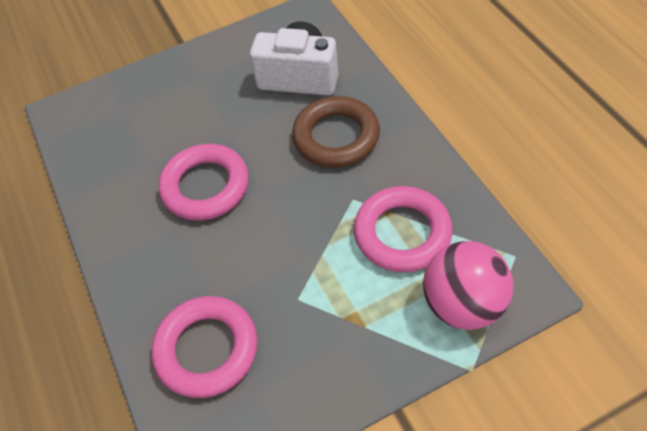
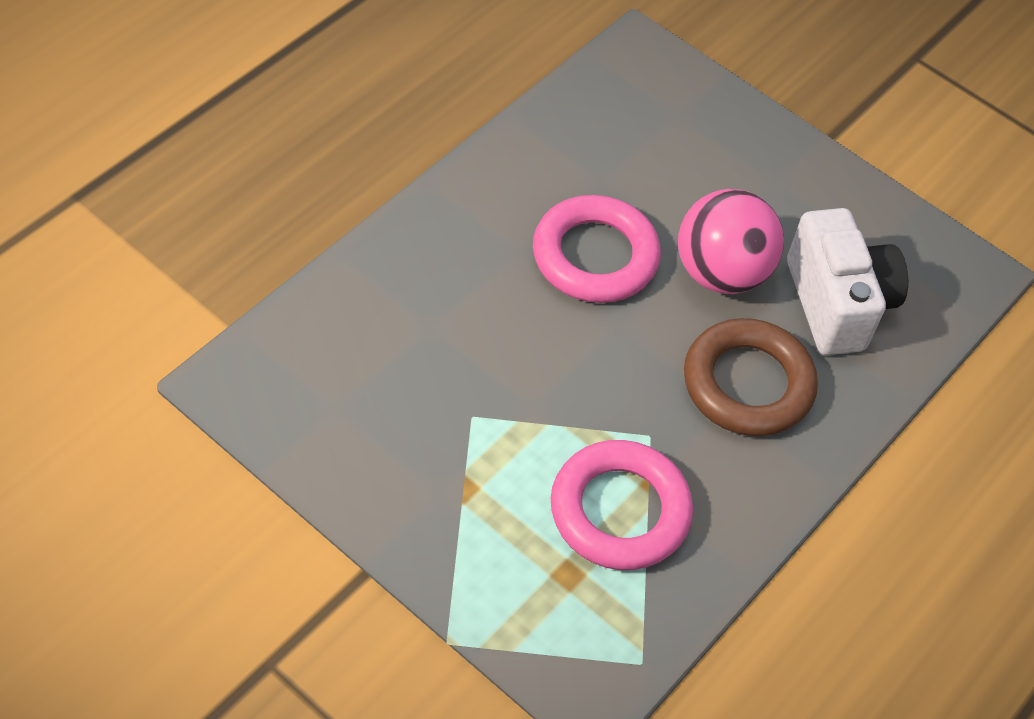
camera: 55 degrees right, 0 degrees up
(207, 349) = (368, 341): pink ring -> none
(463, 304) = (538, 612): pink ball -> pink ball (720, 273)

